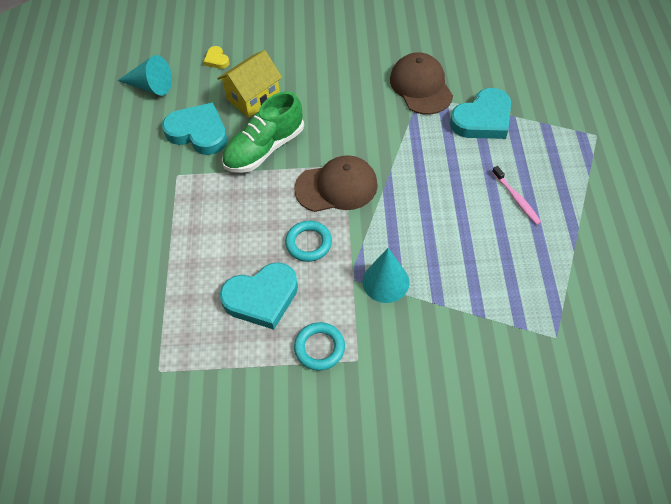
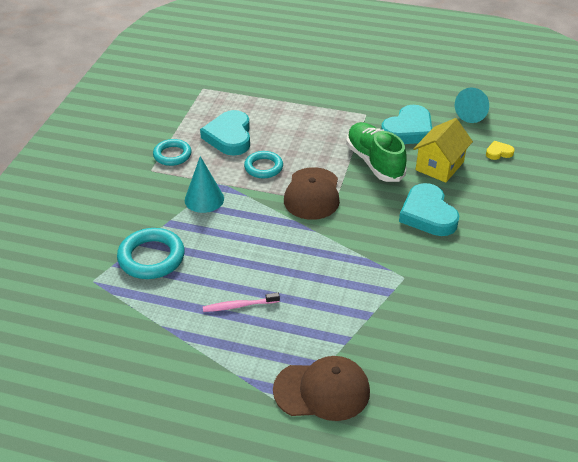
camera: 105 degrees right, 15 degrees down
(253, 98) = (439, 166): yellow house -> yellow house turned 60 degrees clockwise
(421, 86) = (416, 281): brown cap -> brown cap (322, 390)
(483, 119) = (351, 315): turquoise heart -> turquoise heart (428, 214)
(496, 296) = (151, 257): none -> turquoise ring

